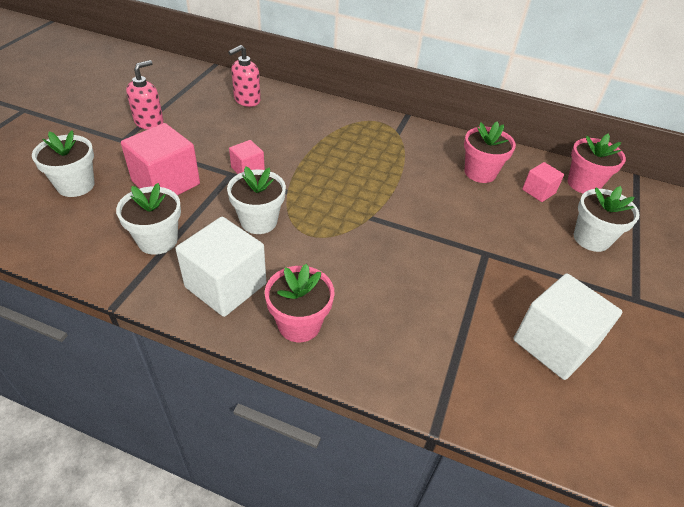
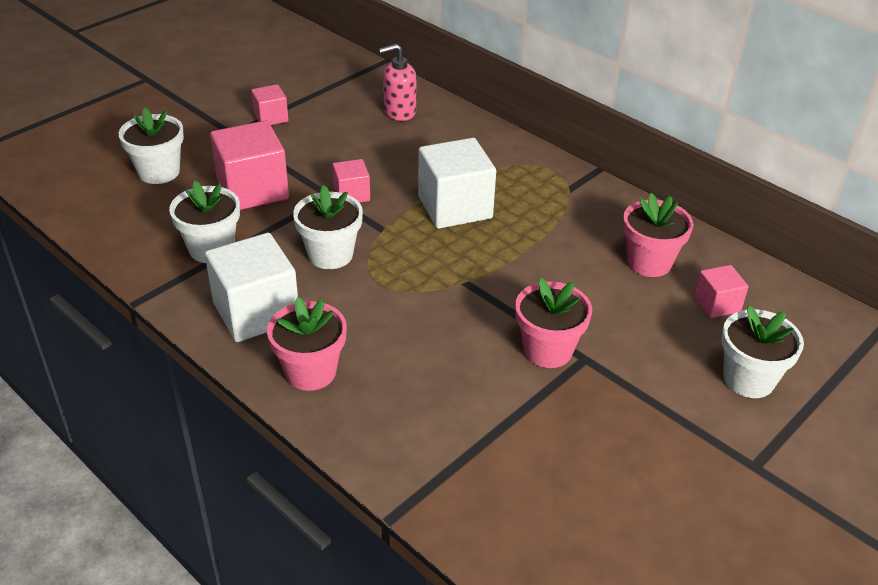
camera: 25 degrees right, 5 degrees down
(149, 122) = (271, 117): pink soap dispenser -> pink cube
(554, 343) = (599, 479): white cube -> white cube (455, 207)
(583, 184) = (794, 310): pink flower pot -> pink flower pot (547, 350)

